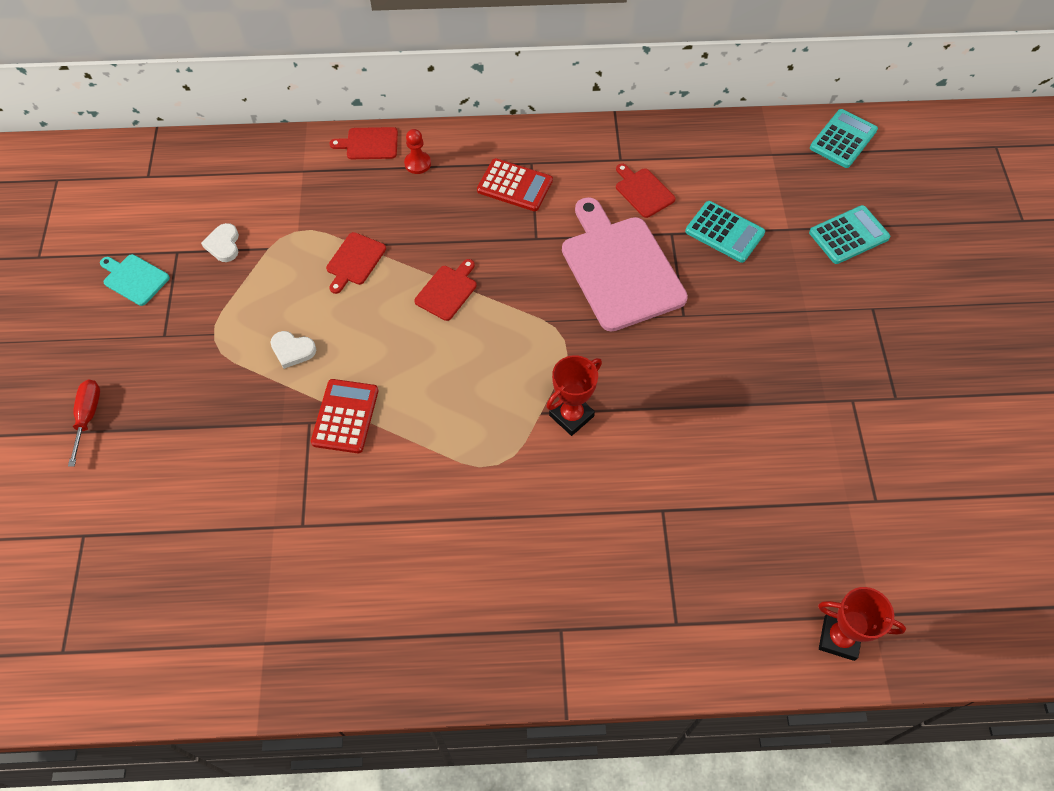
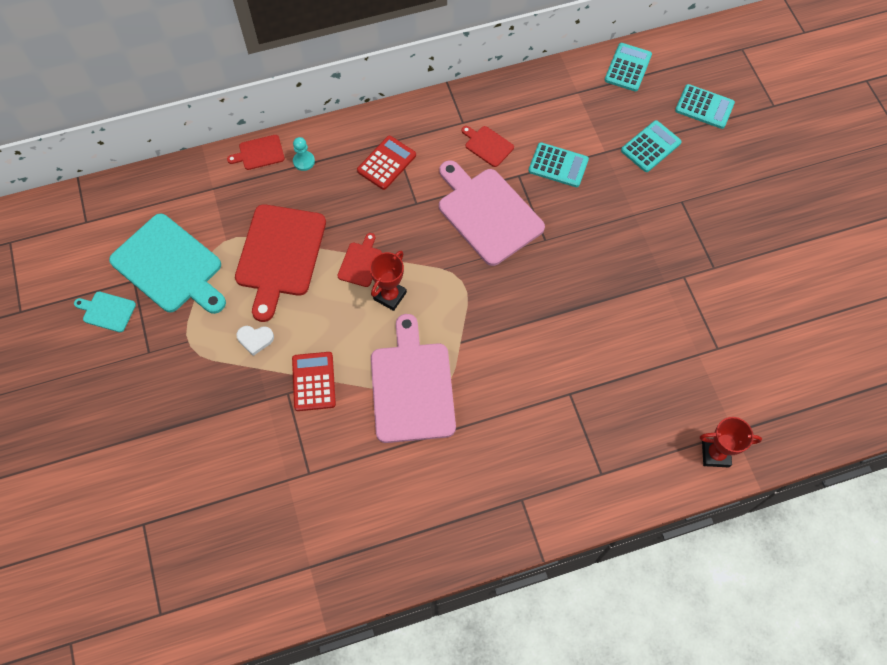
camera: 15 degrees left, 5 degrees up
(88, 417) = (112, 432): red screwdriver -> none
(223, 245) = (170, 266): white heart -> turquoise cutting board
(355, 261) = (280, 255): red cutting board -> red cutting board, size x2.16
(417, 163) = (304, 161): red pawn -> turquoise pawn
(463, 452) = (412, 387): none -> pink cutting board
(514, 186) = (386, 163): red calculator -> red calculator turned 60 degrees counterclockwise
(571, 416) = (484, 339): red trophy -> red trophy (390, 296)
(930, 203) = (704, 107): none -> turquoise calculator

